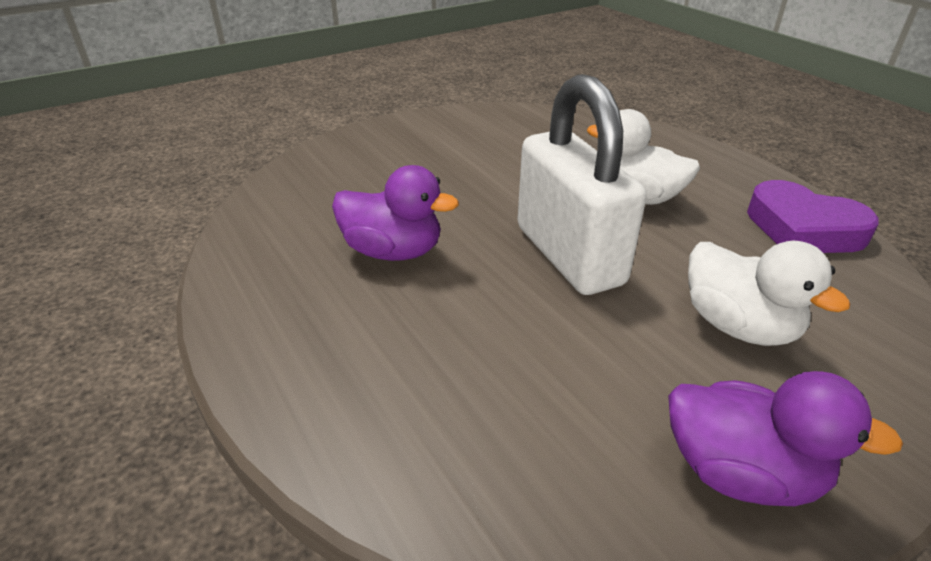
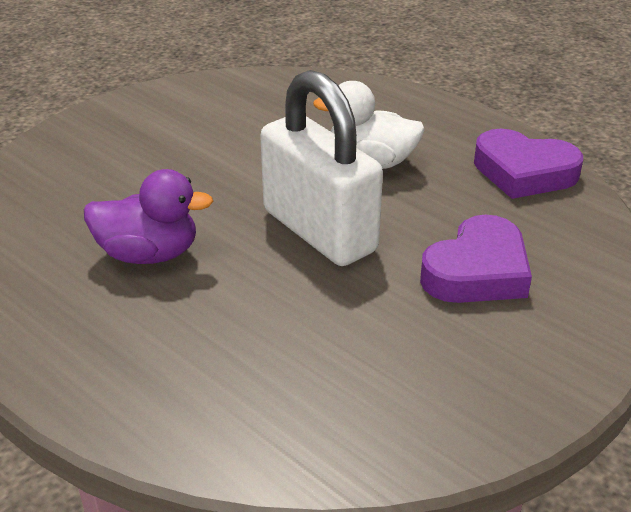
camera: 15 degrees left, 0 degrees up
(738, 326) = (477, 271): white duck -> purple heart
(741, 473) = (491, 386): purple duck -> none

